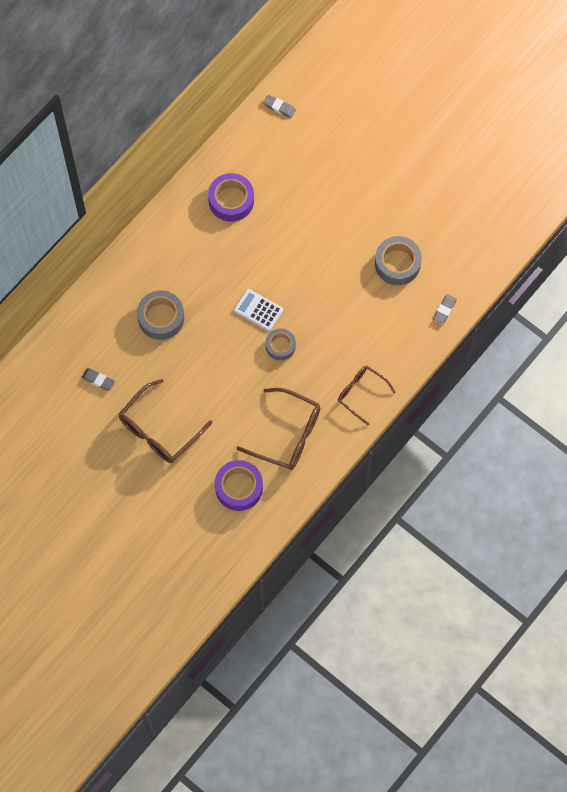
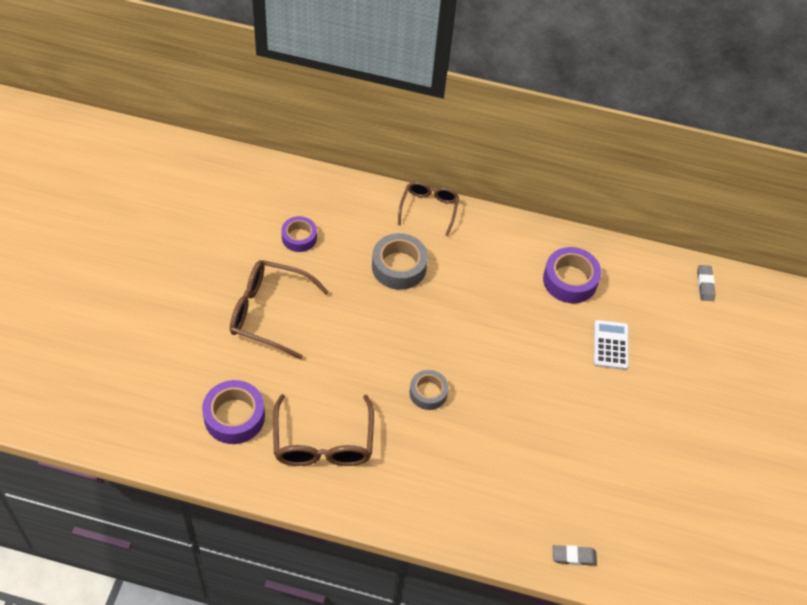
camera: 60 degrees right, 15 degrees down
(98, 380) = (299, 237): grey eraser -> purple tape
(258, 310) = (459, 354): white calculator -> white calculator (610, 345)
(361, 394) = (414, 503): brown glasses -> brown glasses (428, 209)
(397, 263) = (600, 478): grey tape -> none

